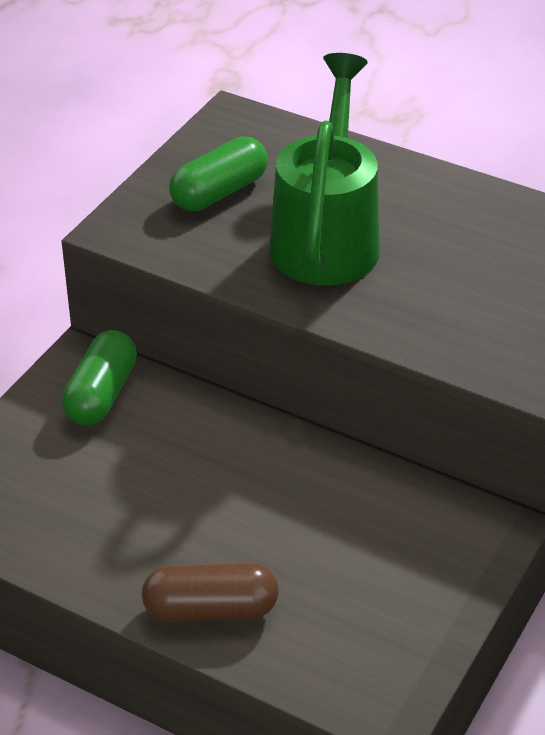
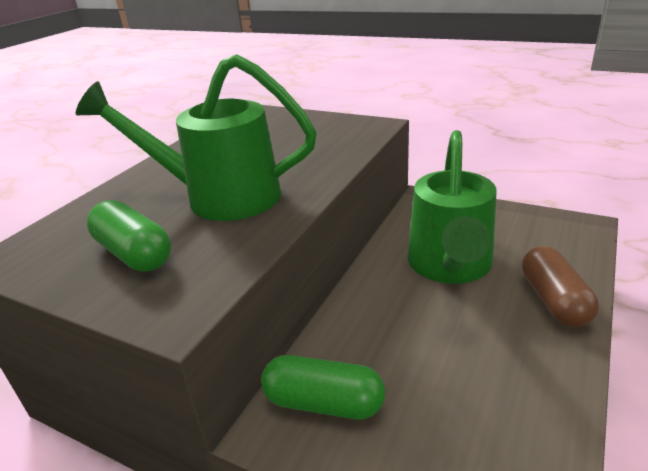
camera: 90 degrees left, 10 degrees down
(302, 524) = (450, 266): none -> green watering can

